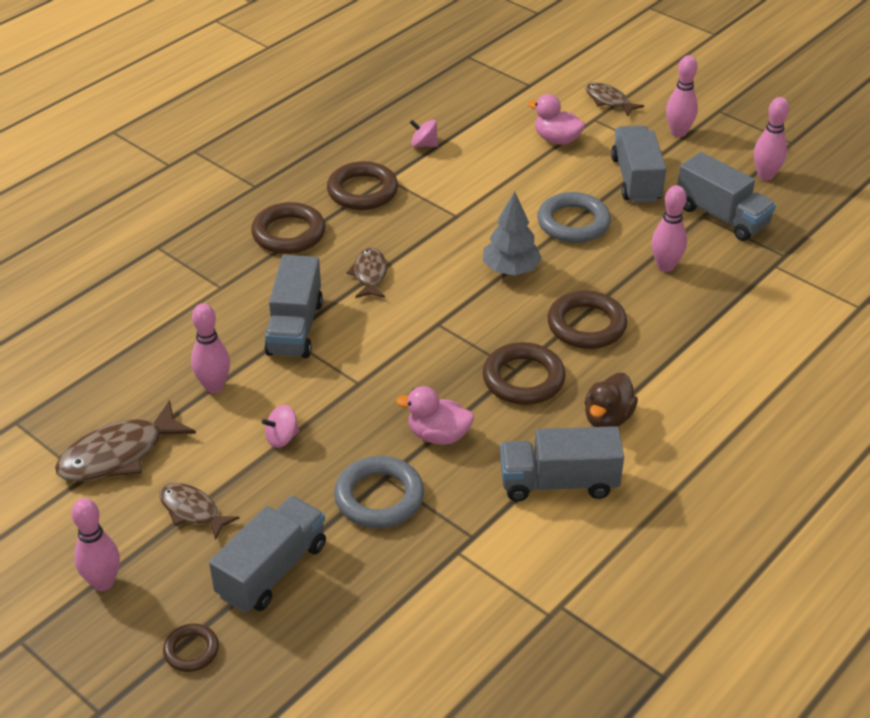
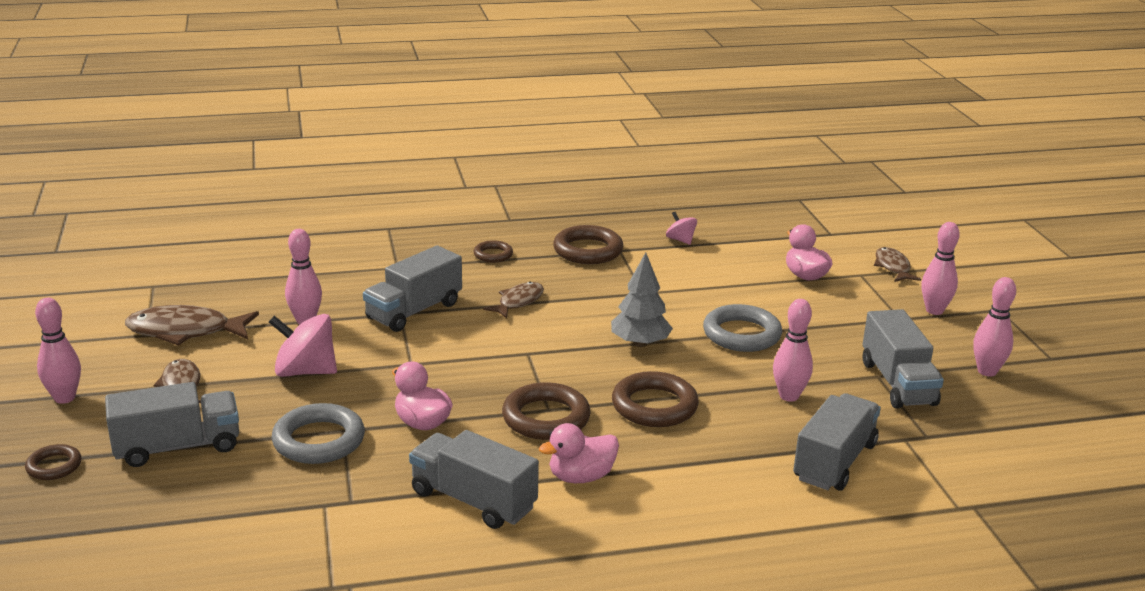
camera: 35 degrees right, 15 degrees down
(282, 438) = (305, 371): pink spinning top -> pink spinning top, size x1.83
(288, 233) = (493, 255): brown ring -> brown ring, size x0.56
(607, 418) = (581, 477): brown duck -> pink duck
(636, 179) = (845, 327): grey truck -> grey truck (834, 462)

